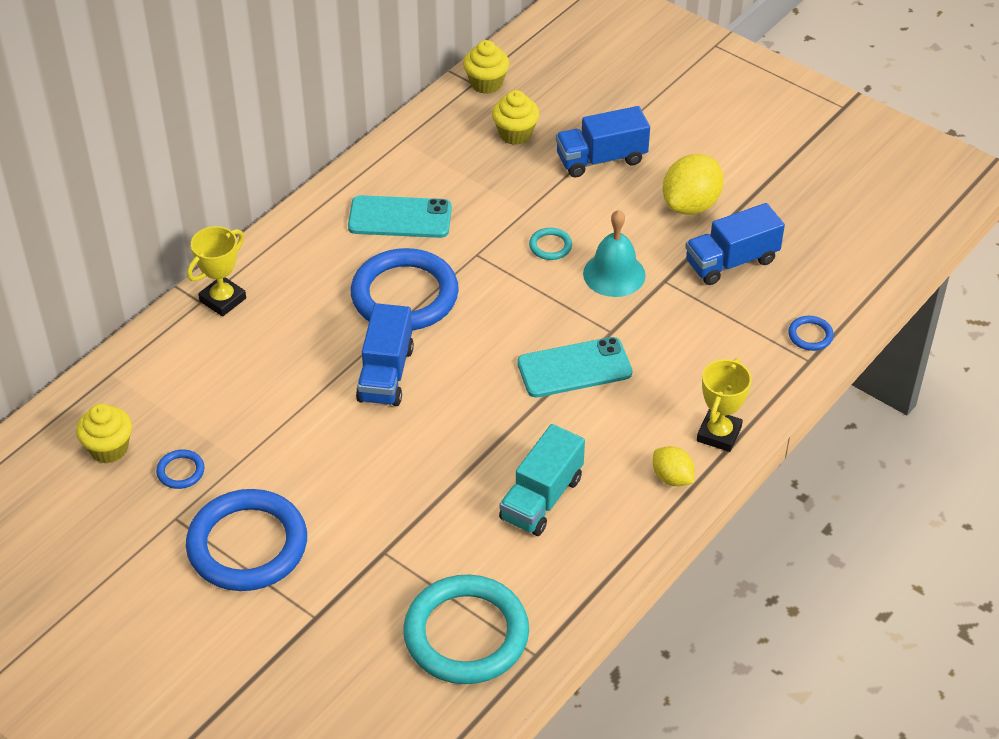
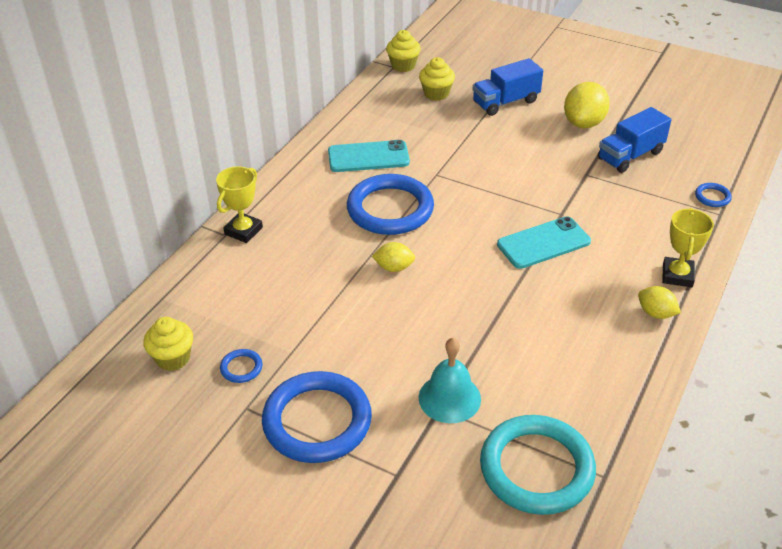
camera: 10 degrees left, 5 degrees down
(385, 374) = (394, 267): blue truck -> yellow lemon
(541, 498) = (557, 344): turquoise truck -> none
(550, 246) = (491, 162): turquoise ring -> none
(614, 274) = (546, 174): turquoise bell -> turquoise bell (449, 398)

